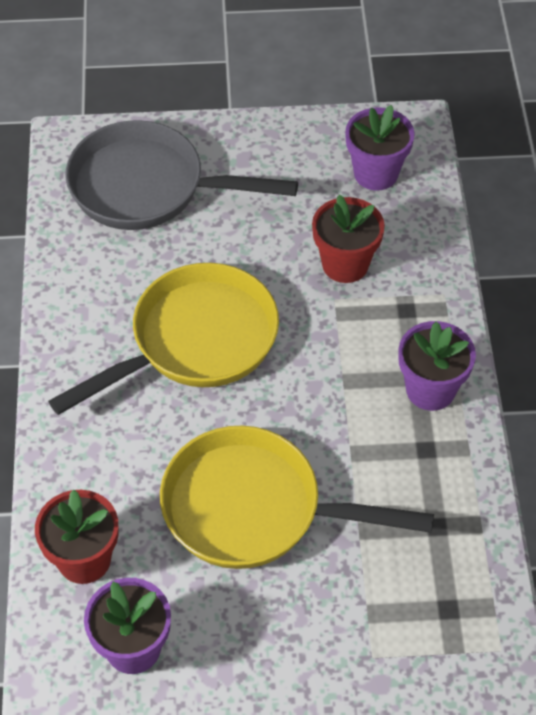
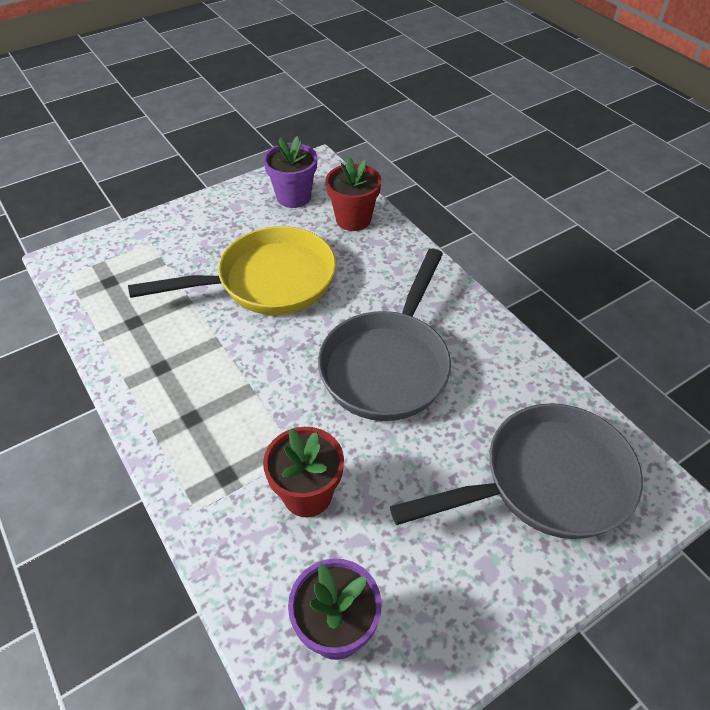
camera: 150 degrees right, 5 degrees down
(195, 342) = (388, 364): yellow pan -> grey pan
(430, 389) = (174, 413): purple flower pot -> none

